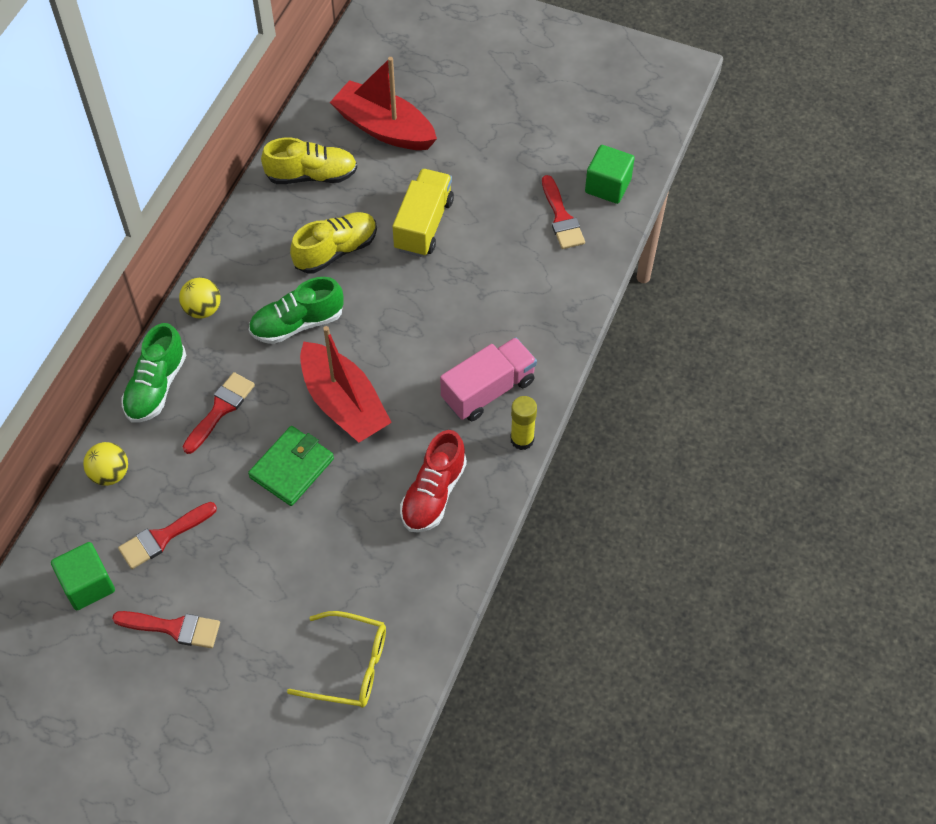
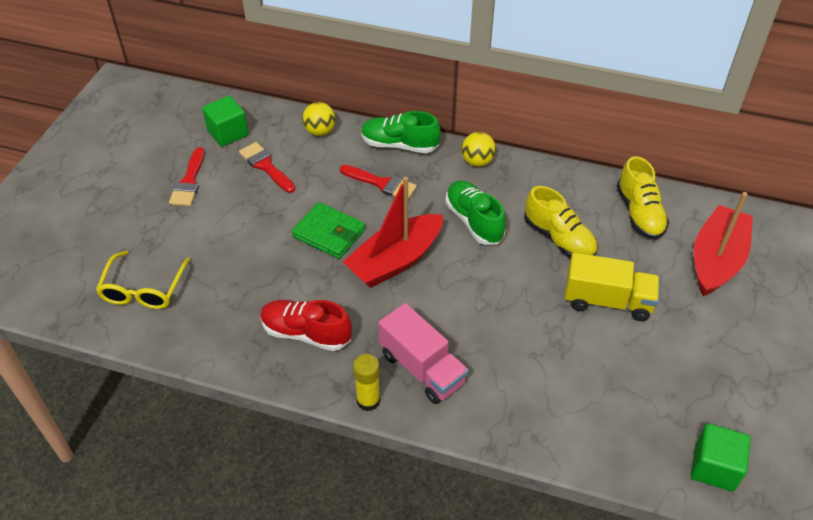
camera: 85 degrees right, 10 degrees down
(561, 217) = (653, 421): red brush -> none

